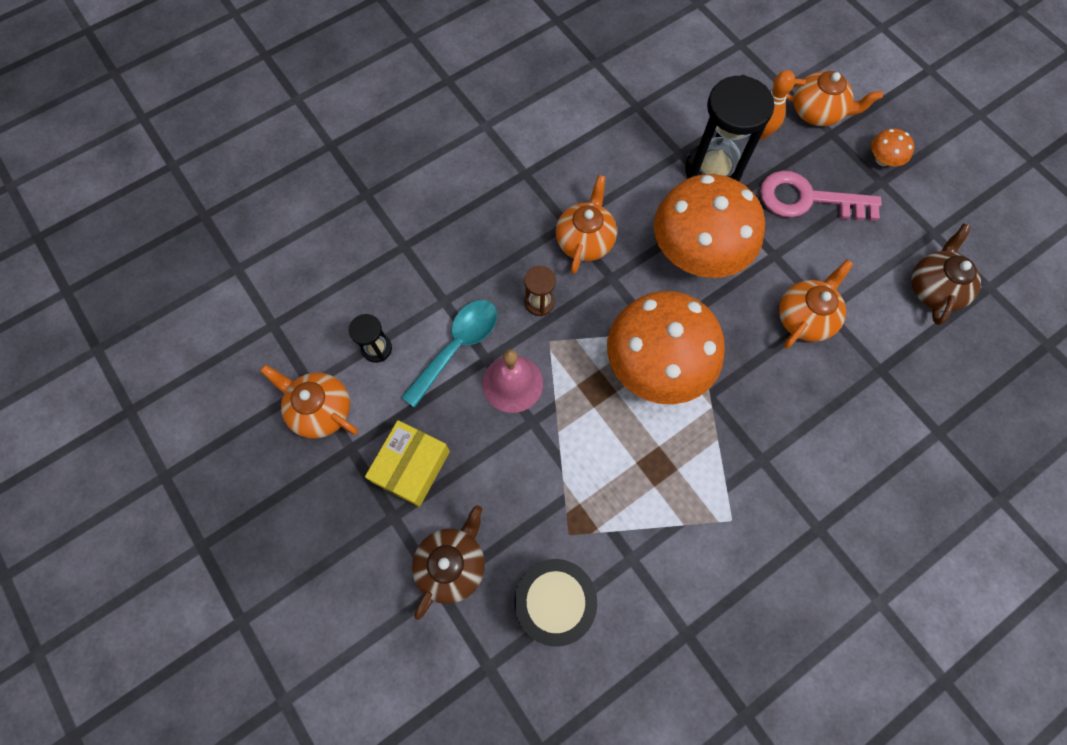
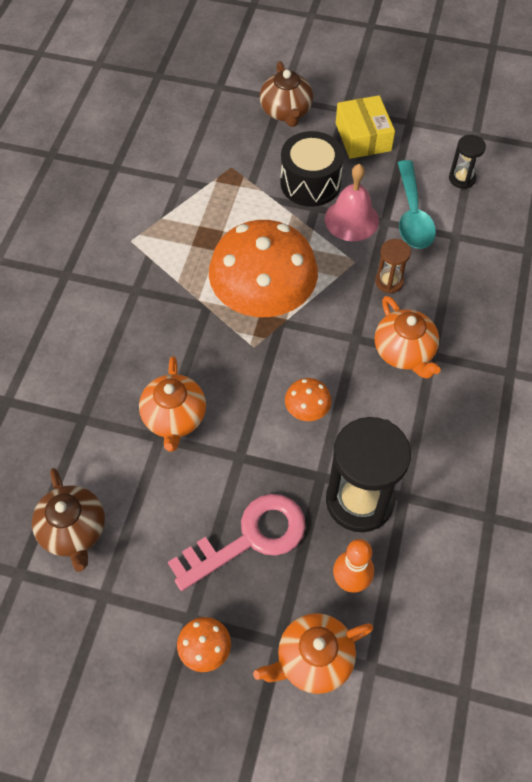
camera: 140 degrees right, 10 degrees down
(320, 410) = (452, 127): orange teapot -> none
(554, 601) = (209, 133): black drum -> black drum (310, 183)
(697, 252) = (307, 409): orange mushroom -> orange mushroom, size x0.41

